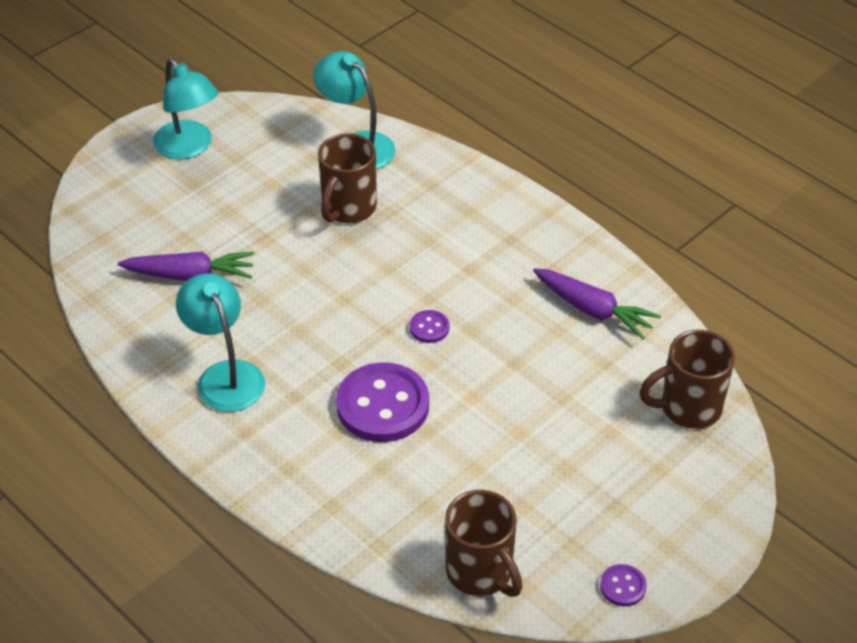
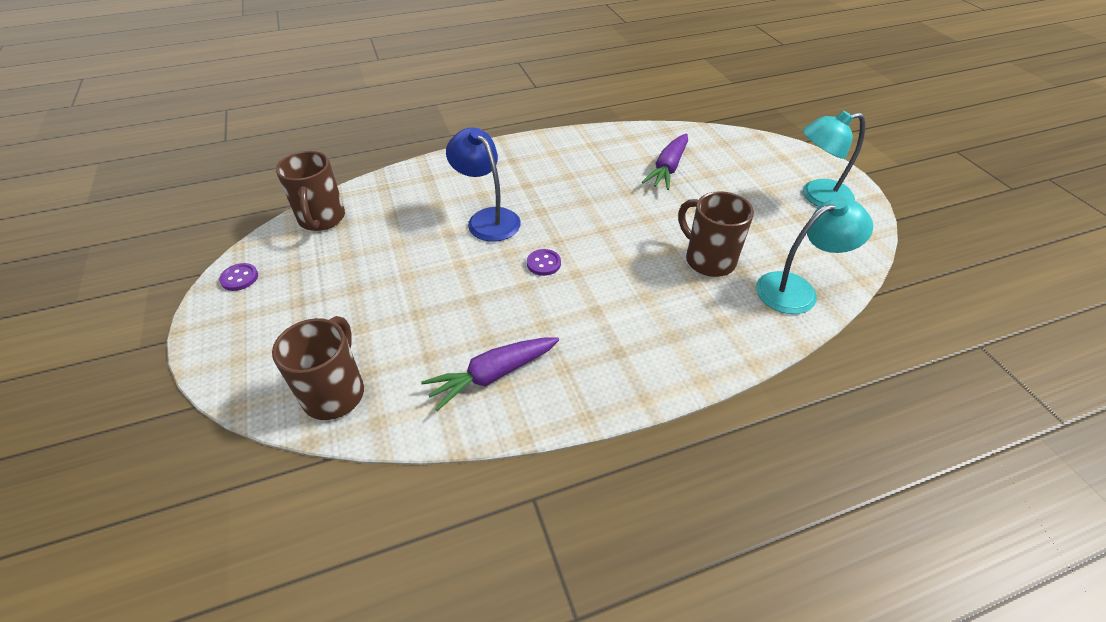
camera: 115 degrees right, 0 degrees up
(225, 375) = (564, 163): turquoise lamp -> none
(382, 405) = (487, 218): purple button -> blue lamp
(481, 572) = (321, 219): brown mug -> brown mug turned 90 degrees counterclockwise

